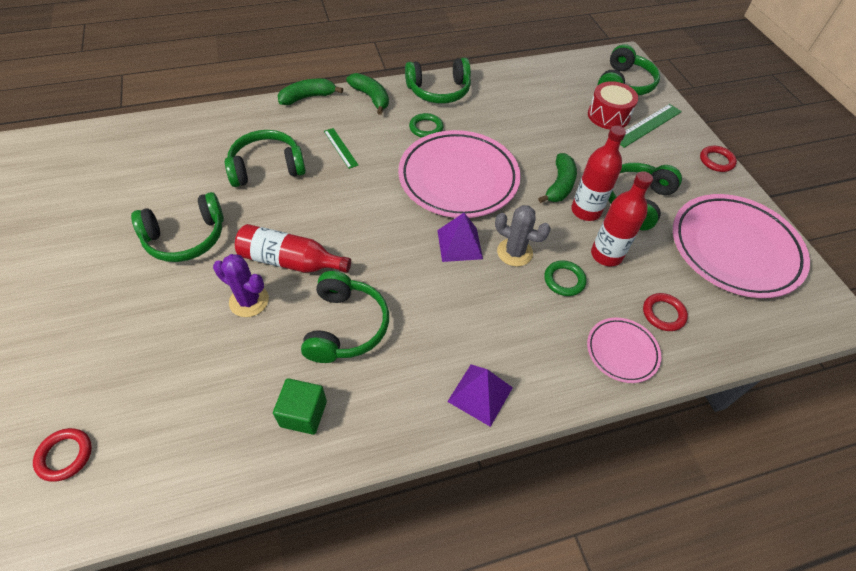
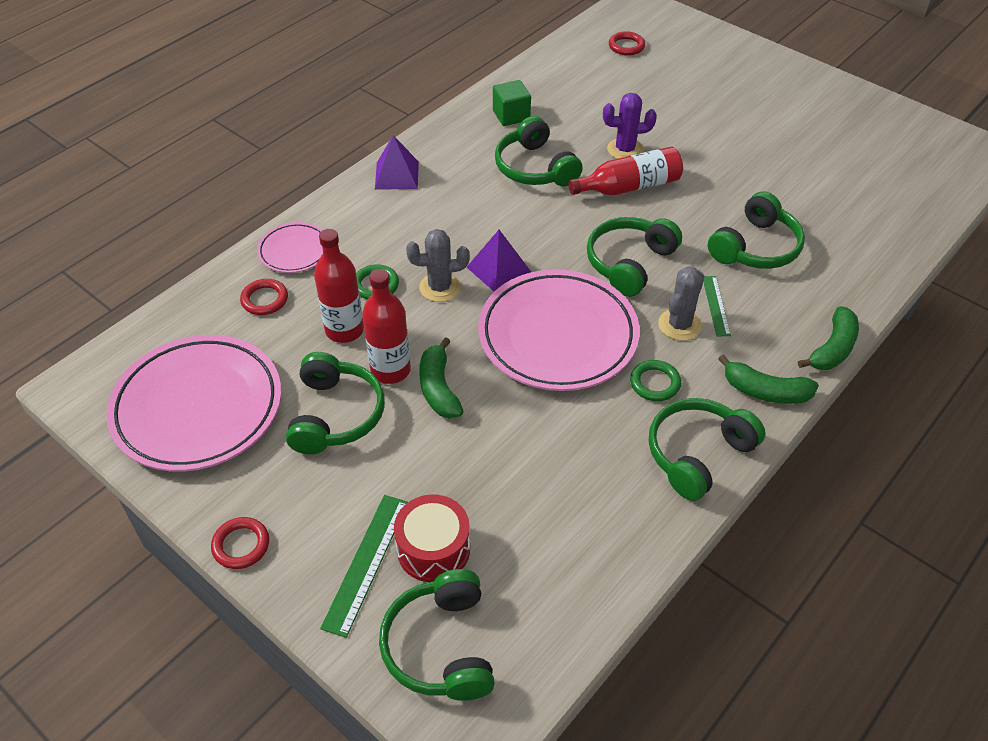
camera: 150 degrees right, 5 degrees down
(186, 237) = (733, 163): green headphones -> green headphones (630, 263)
(341, 148) = (715, 305): green ruler -> green ruler turned 60 degrees clockwise
(376, 148) = (679, 325): none -> grey cactus

